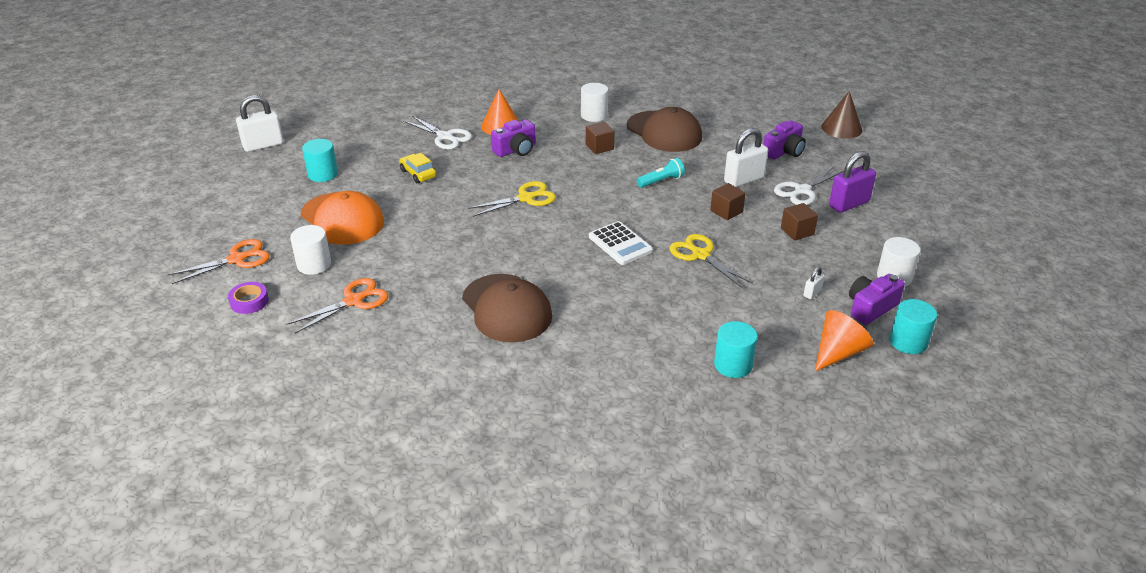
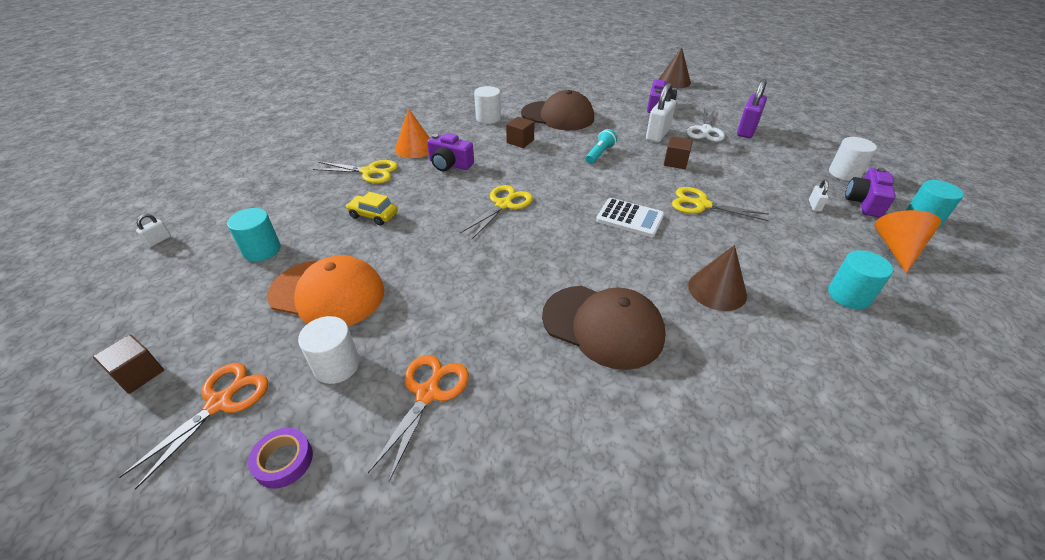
camera: 30 degrees left, 5 degrees up
(263, 145) = (158, 240): white padlock -> white padlock, size x0.47
(445, 137) = (369, 172): white scissors -> yellow scissors
(516, 150) = (450, 164): purple camera -> purple camera turned 90 degrees clockwise
(624, 319) = (717, 290): none -> brown cone
(797, 231) = (741, 161): brown cube -> brown cube (139, 374)

